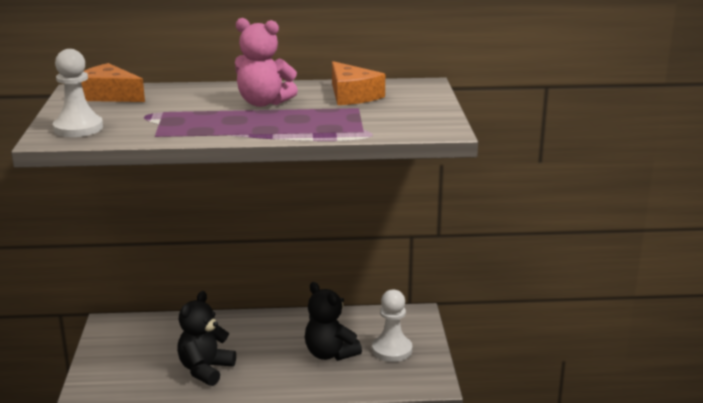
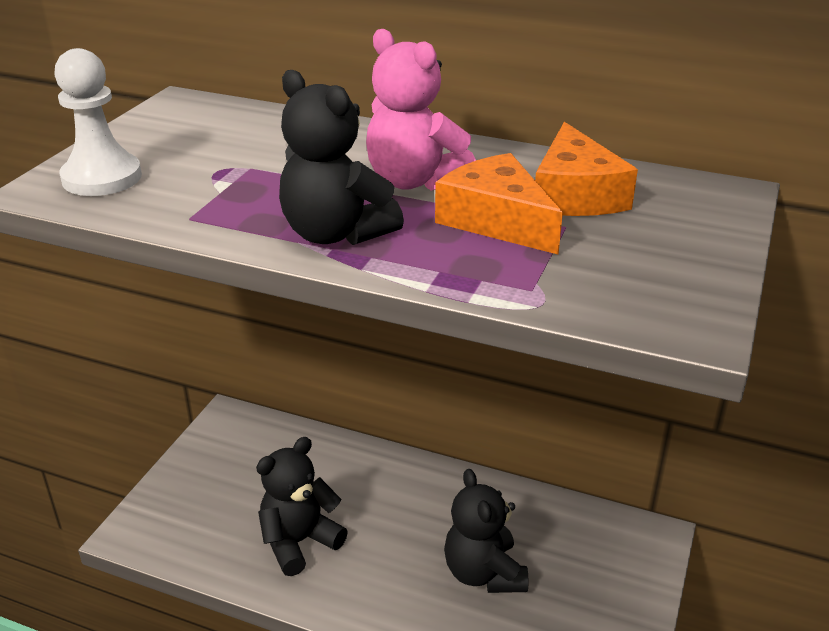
camera: 25 degrees right, 10 degrees up
(109, 95) = (208, 120): orange cheese -> orange cheese (497, 220)
(244, 128) = (336, 234): none -> black teddy bear
(392, 350) = (580, 598): white pawn -> none

